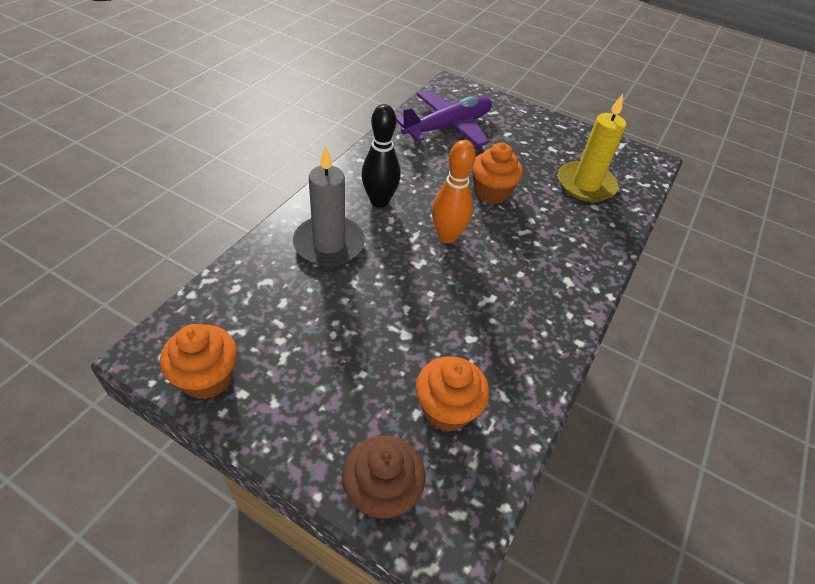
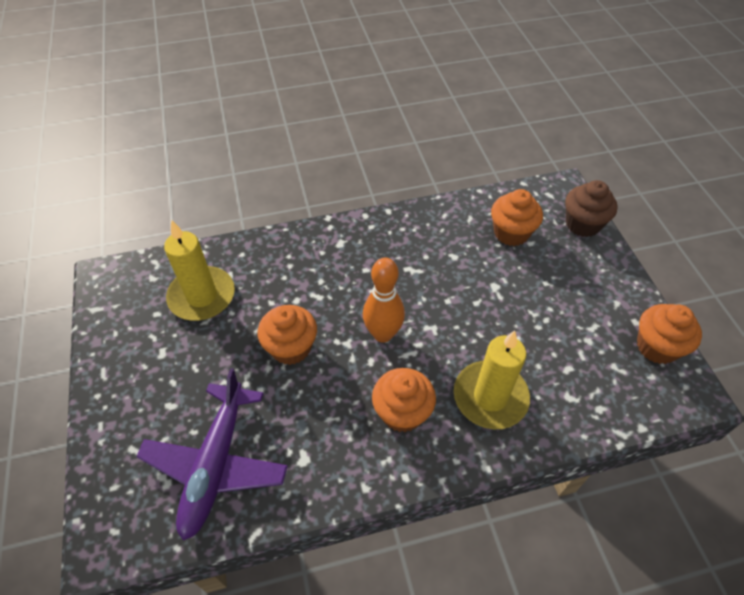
camera: 130 degrees left, 5 degrees up
(329, 244) = (490, 397): grey candle -> yellow candle
(379, 201) = (402, 412): black bowling pin -> orange cupcake
(448, 127) = (216, 464): purple plane -> purple plane turned 90 degrees counterclockwise

